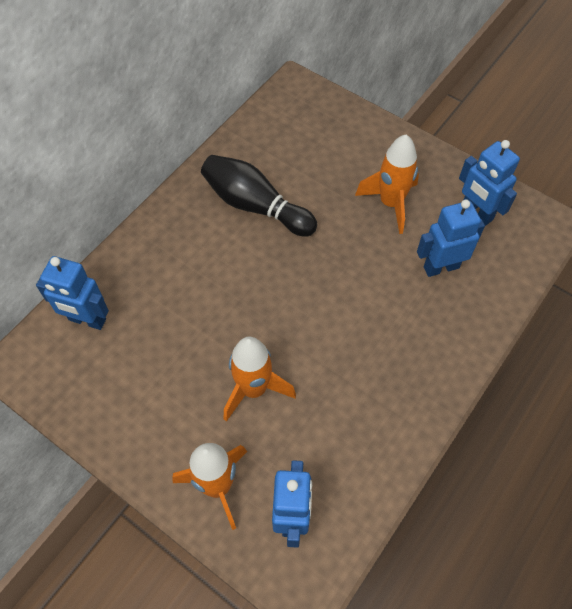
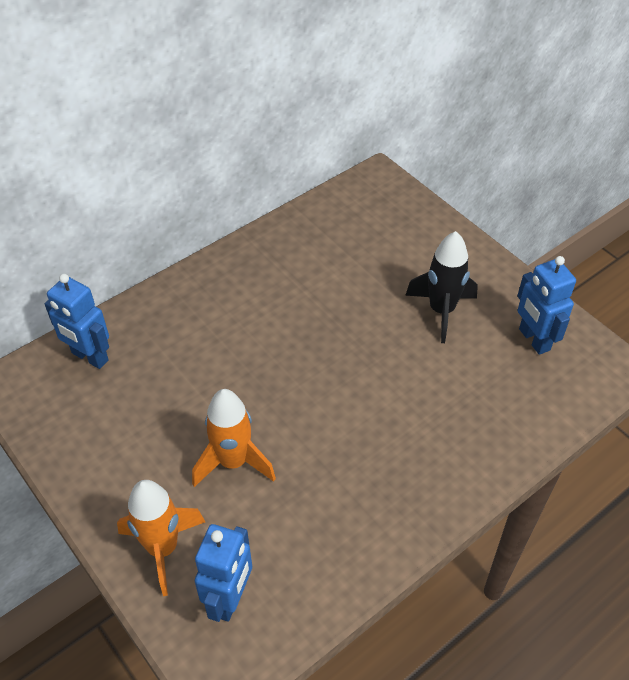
camera: 15 degrees right, 10 degrees down
(255, 206) = (297, 284): black bowling pin -> none
(390, 203) = (441, 311): orange rocket -> black rocket
(441, 267) = (476, 386): blue robot -> none

